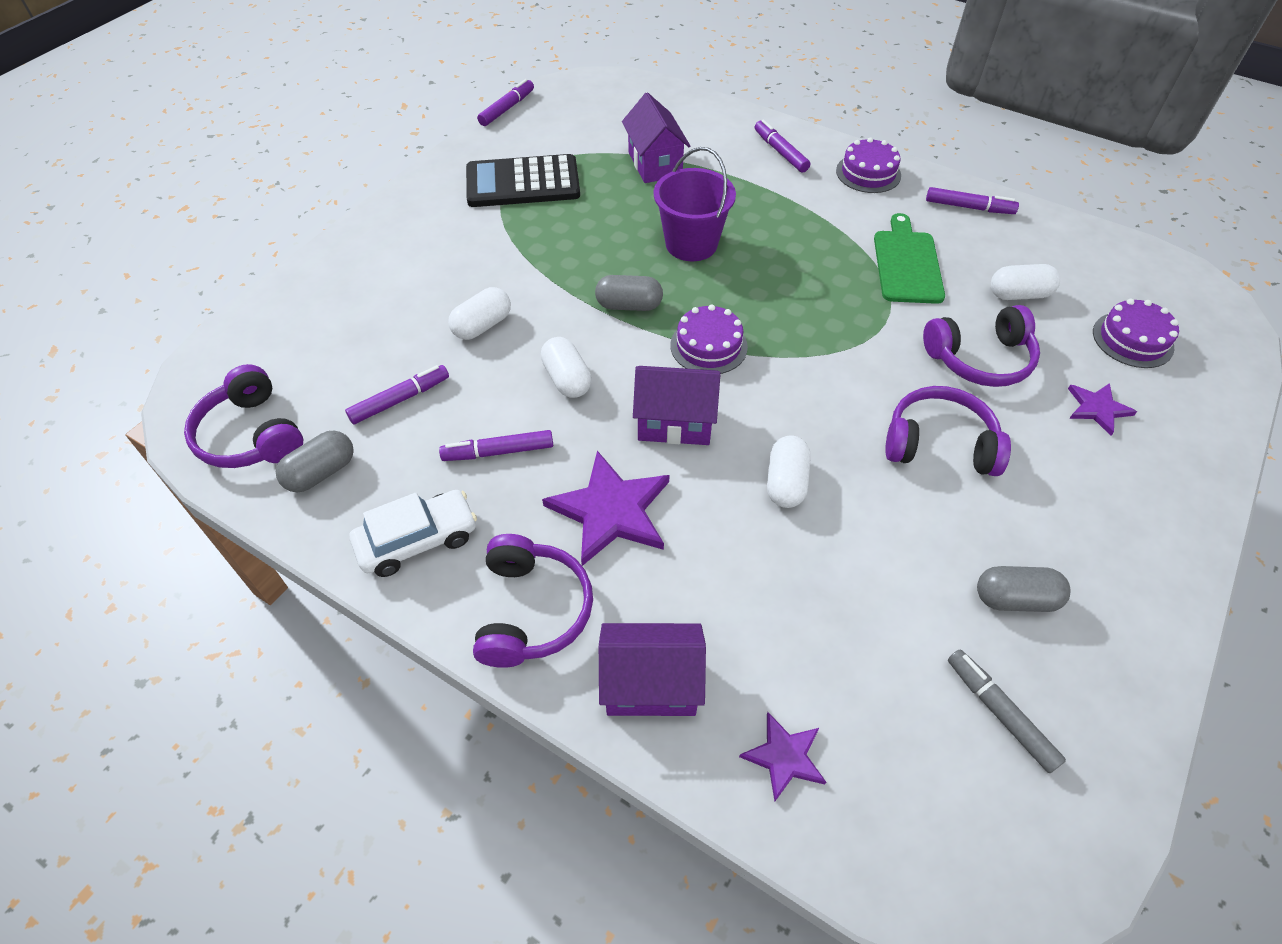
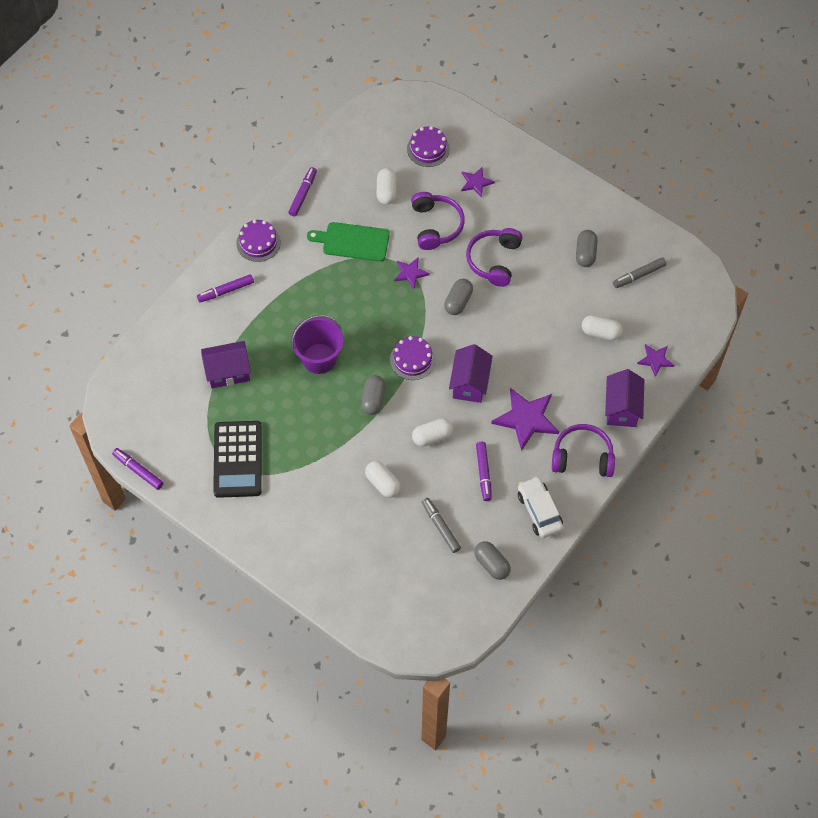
camera: 85 degrees left, 10 degrees up
(251, 435) = (461, 606): purple headphones -> none
(400, 400) = (440, 527): purple marker -> grey marker
(786, 482) = (514, 335): white capsule -> white capsule (601, 332)
(835, 397) = (458, 302): none -> grey capsule
(872, 333) = (410, 273): none -> purple star

